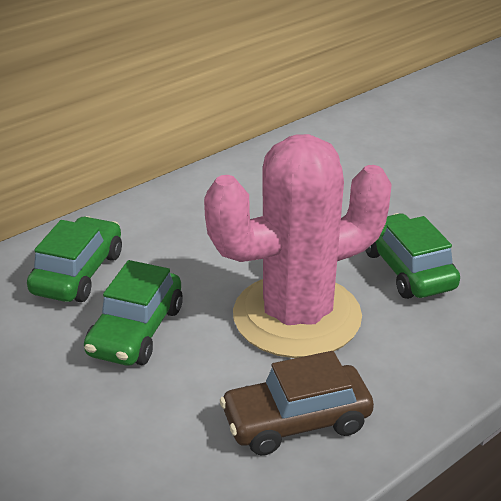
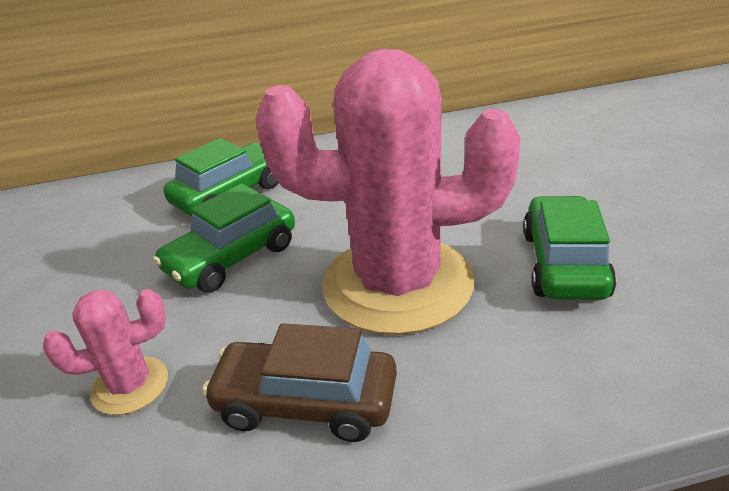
camera: 30 degrees right, 0 degrees up
(143, 455) = (130, 385): none -> pink cactus

